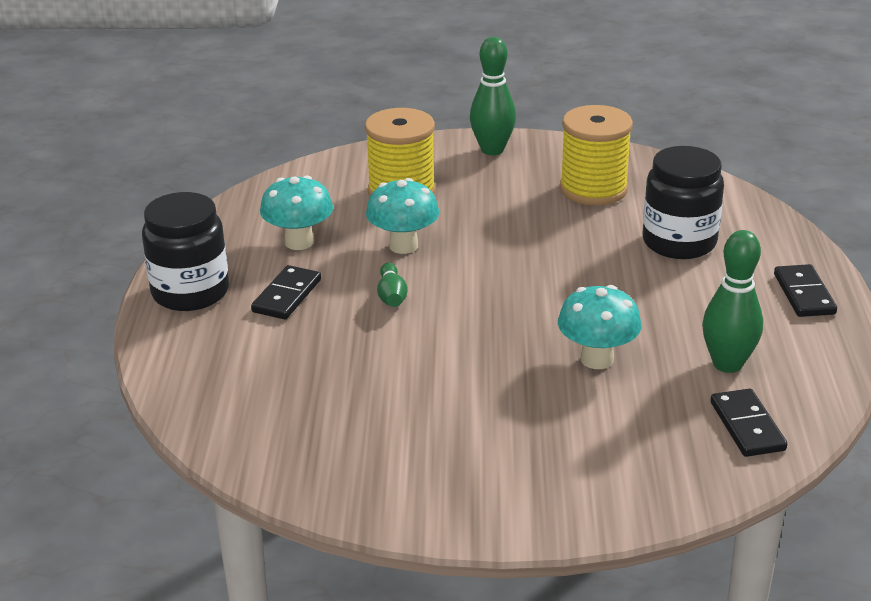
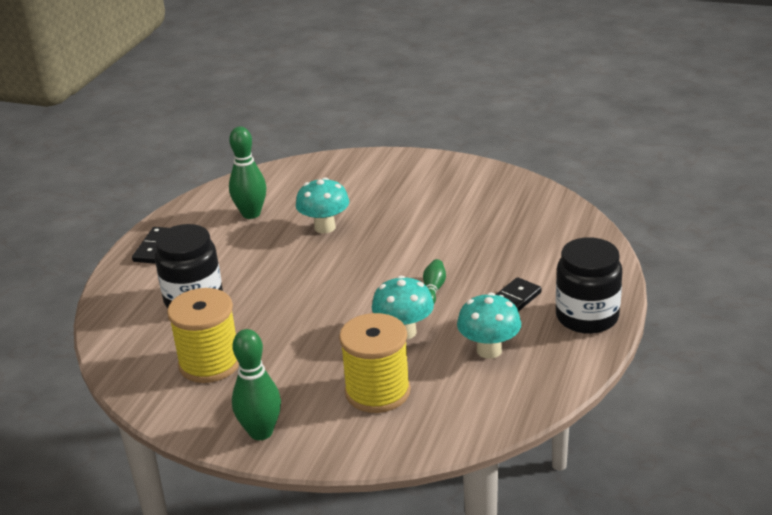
camera: 160 degrees left, 0 degrees up
(747, 426) = (274, 183): black domino -> none

